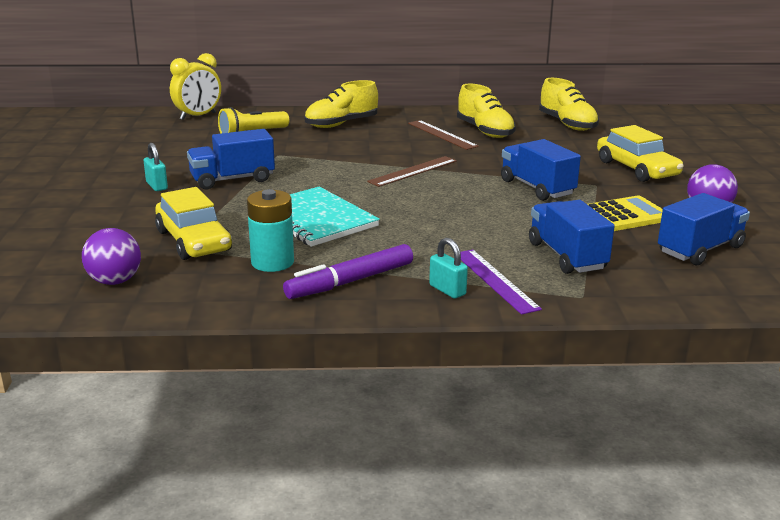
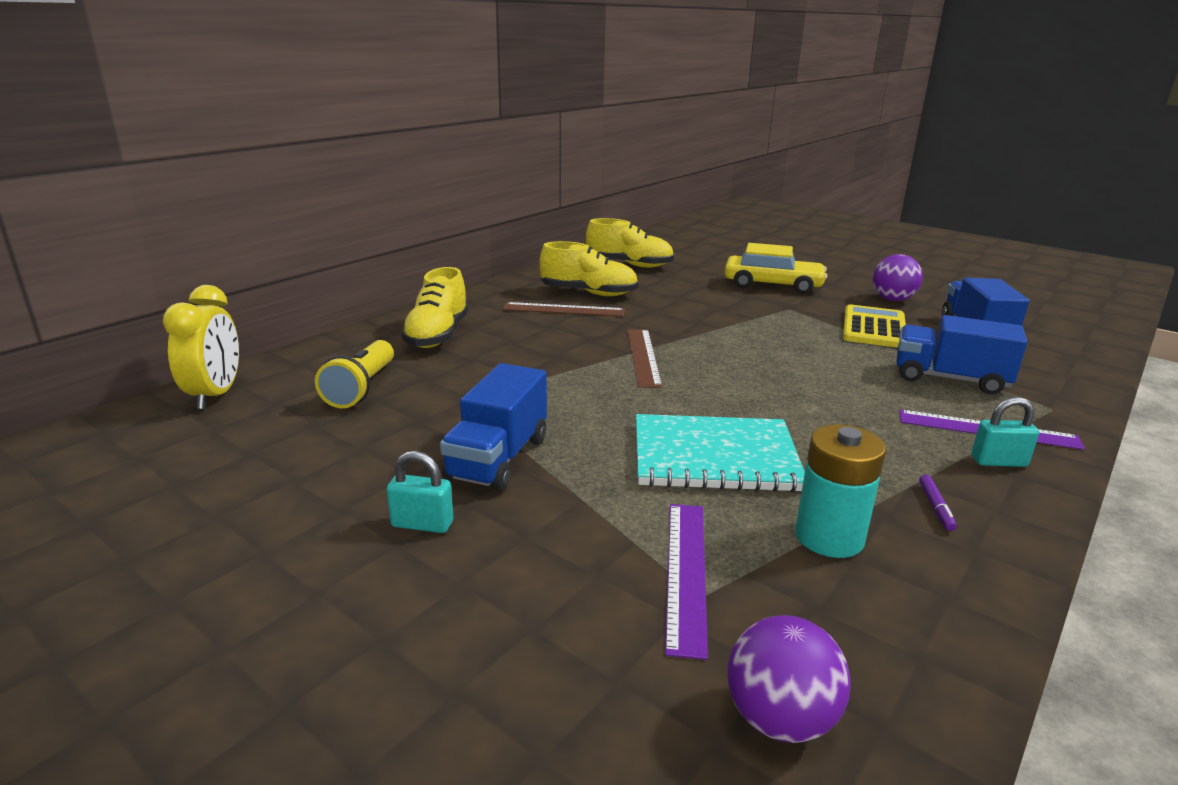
camera: 50 degrees left, 0 degrees up
(193, 241) = (686, 572): yellow car -> purple ruler
(350, 281) = (935, 507): purple marker -> purple marker, size x0.41
(537, 188) = (767, 329): blue truck -> none

